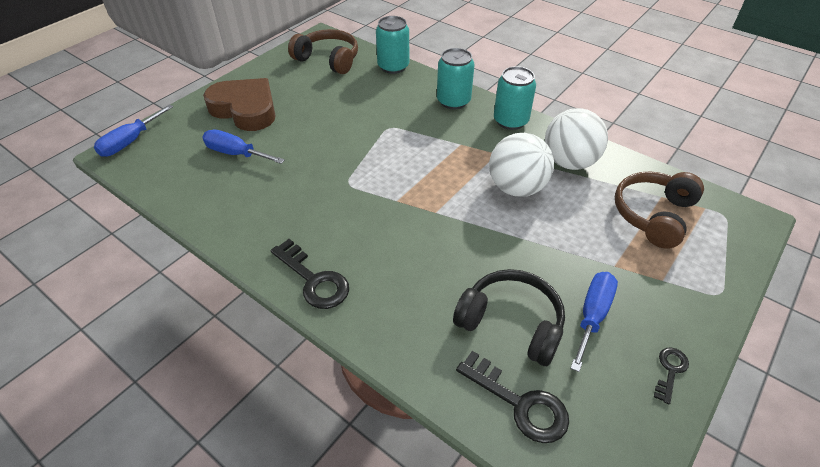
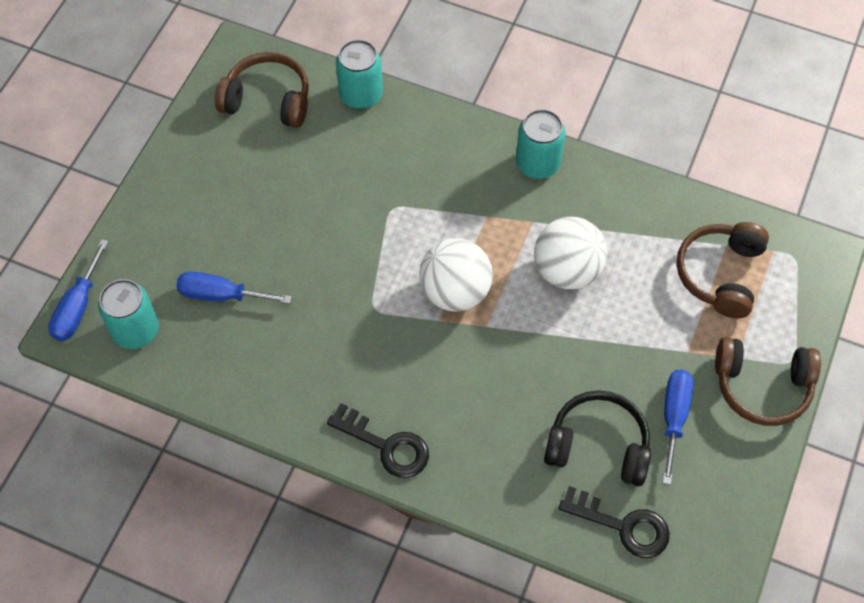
camera: 15 degrees left, 15 degrees up
(245, 109) = (197, 218): brown heart -> none
(453, 101) = (458, 144): turquoise can -> turquoise can (136, 330)
(569, 162) = (619, 217): white ball -> white ball (455, 291)
(670, 371) = (751, 458): black key -> none
(687, 308) = (762, 386): none -> brown headphones

